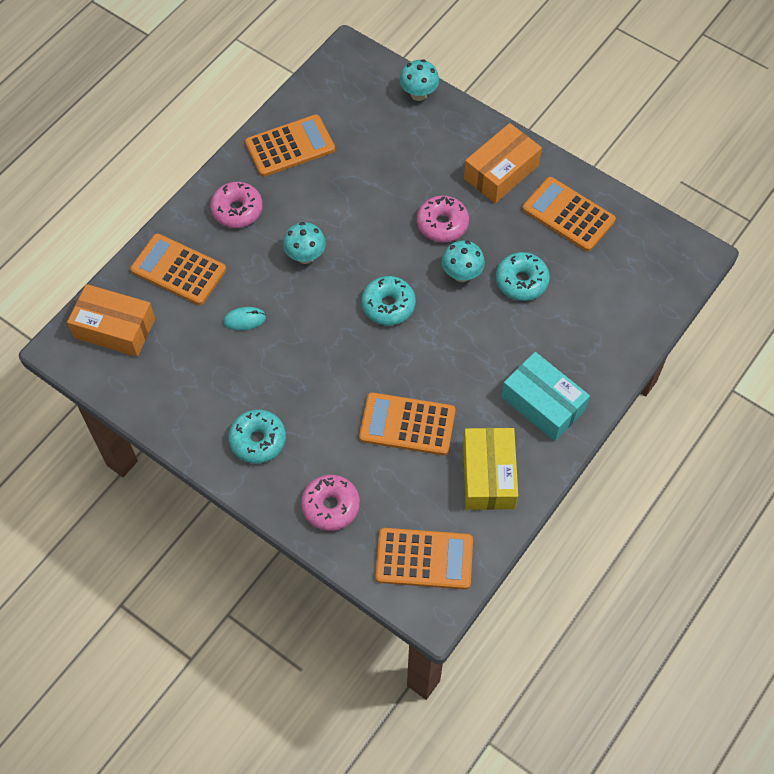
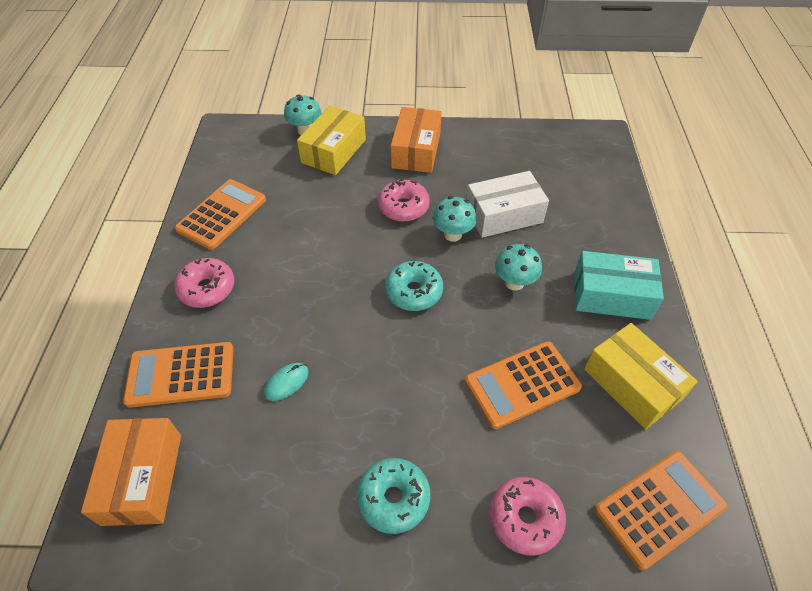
camera: 35 degrees left, 10 degrees down
(115, 328) = (142, 478): orange box -> orange box turned 75 degrees counterclockwise
(305, 256) = (304, 292): turquoise mushroom -> turquoise mushroom (514, 282)
(427, 131) = (333, 151): none -> yellow box
(521, 281) = (503, 215): turquoise donut -> white box
(568, 215) = (492, 154): orange calculator -> none

